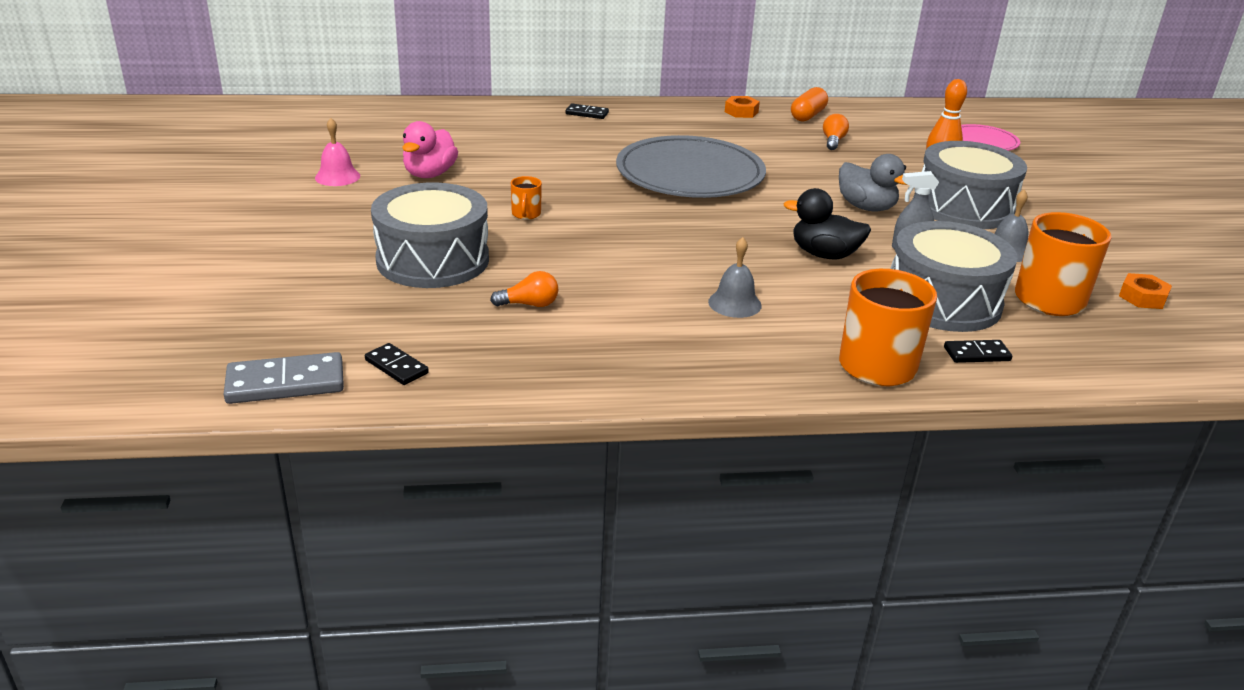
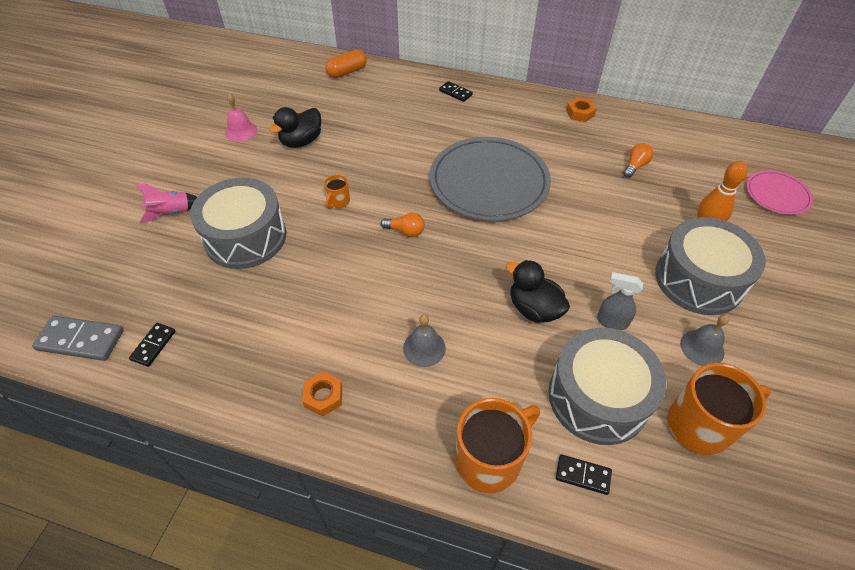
camera: 25 degrees right, 20 degrees up
(307, 257) = (171, 213): none -> pink rocket
(396, 367) = (153, 345): black domino -> black domino turned 45 degrees clockwise
(430, 174) = (301, 141): pink duck -> black duck
(529, 304) = (277, 305): orange light bulb -> orange light bulb (405, 231)
(807, 115) = (634, 128): orange capsule -> orange capsule (347, 72)
(866, 207) = (609, 258): grey duck -> none
(1142, 297) = (795, 451): orange nut -> orange nut (323, 396)

